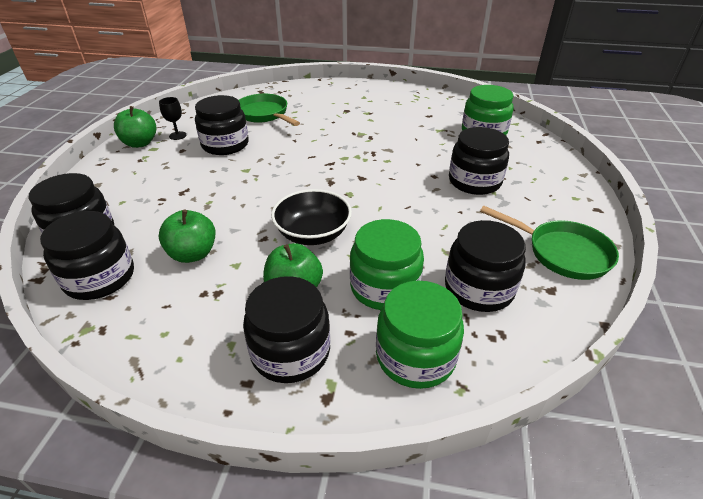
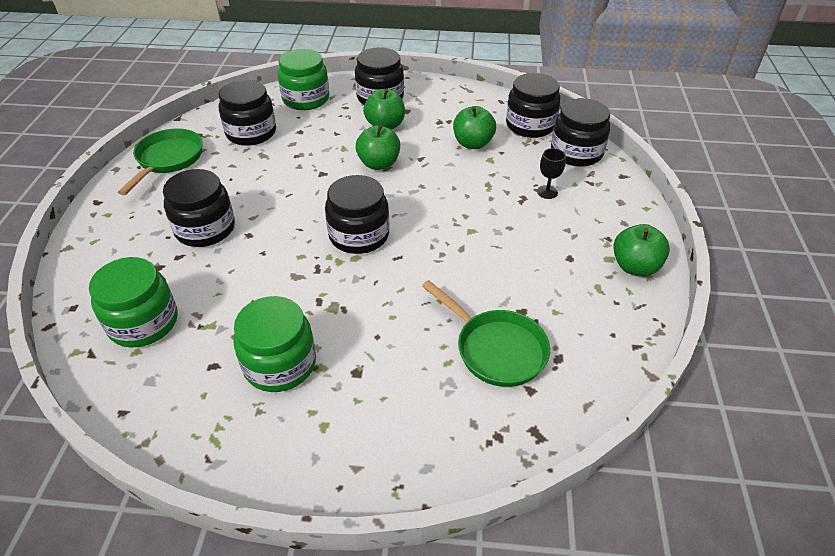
camera: 175 degrees right, 5 degrees up
(177, 135) = (597, 286): black goblet -> black goblet (547, 192)
(225, 145) = (519, 271): black jar -> black jar (359, 235)
(313, 234) = (379, 164): black bowl -> green apple
(384, 287) = (320, 130): green jar -> green jar (280, 364)
(562, 253) = (168, 160): green pan -> green pan turned 75 degrees clockwise

